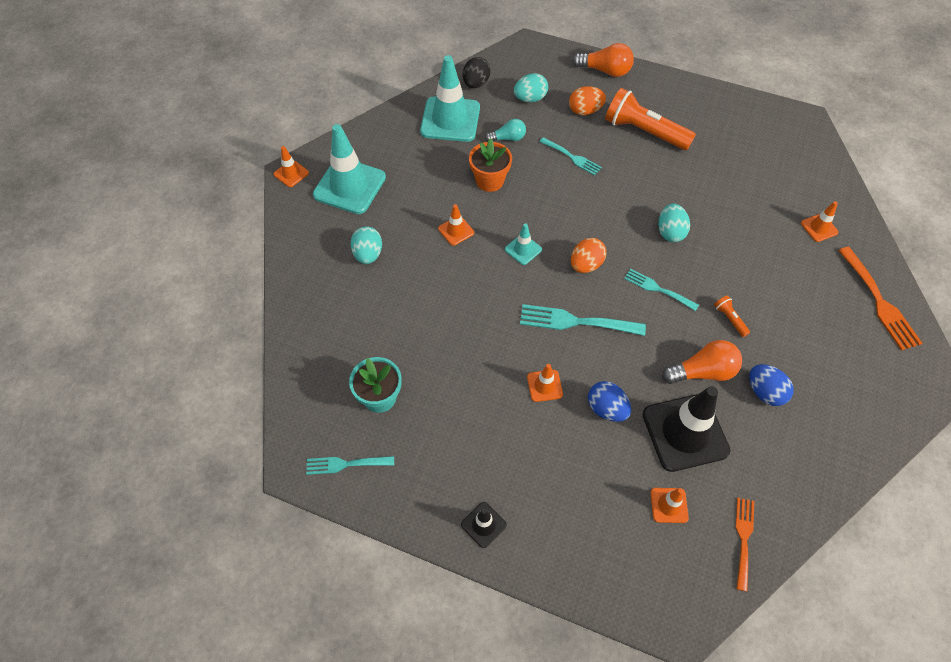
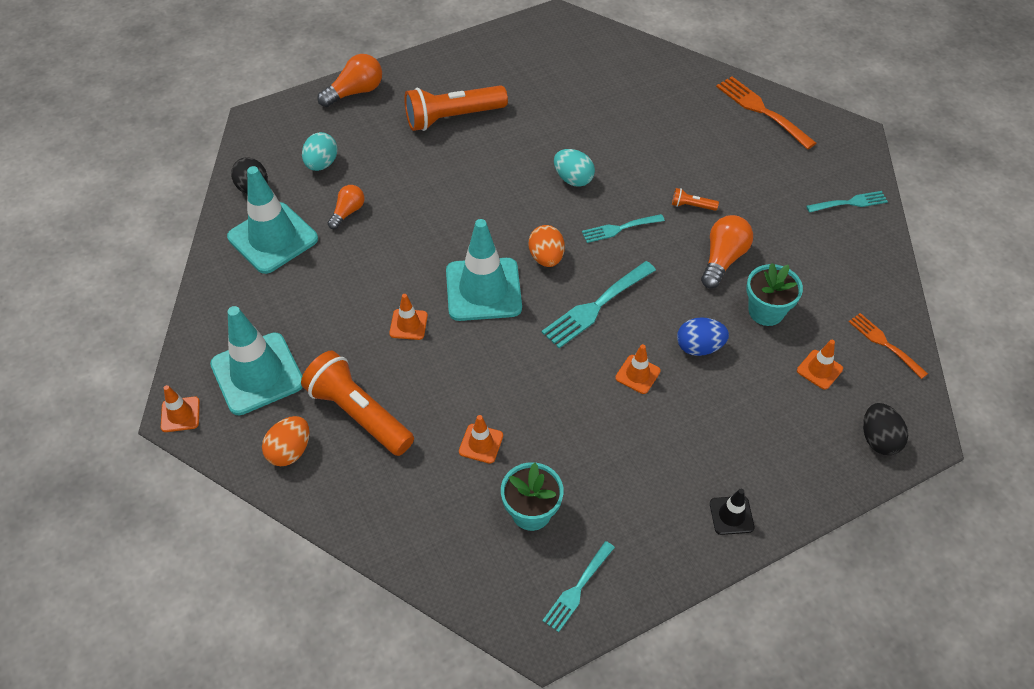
camera: 50 degrees left, 5 degrees down
(368, 254) = (359, 413): turquoise egg -> orange flashlight
(489, 181) = (380, 260): orange flower pot -> none
(508, 138) = (348, 212): turquoise light bulb -> orange light bulb
(523, 249) = (483, 289): turquoise traffic cone -> turquoise traffic cone, size x2.14
(572, 157) = (423, 183): turquoise fork -> turquoise fork (850, 202)
(585, 111) = (383, 138): orange egg -> orange egg (290, 451)
(646, 590) = (878, 439): none -> black egg
(685, 432) = (766, 311): black traffic cone -> turquoise flower pot
(764, 392) = (775, 235): blue egg -> none
(819, 228) = (664, 90): orange traffic cone -> orange traffic cone (481, 443)
(879, 302) = (761, 110): orange fork -> orange fork turned 150 degrees counterclockwise

